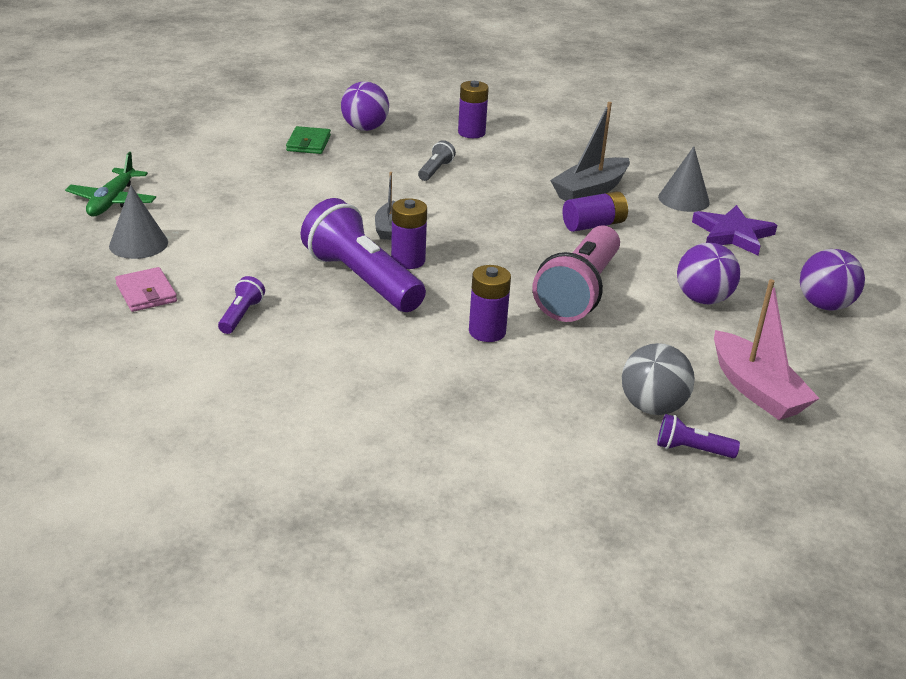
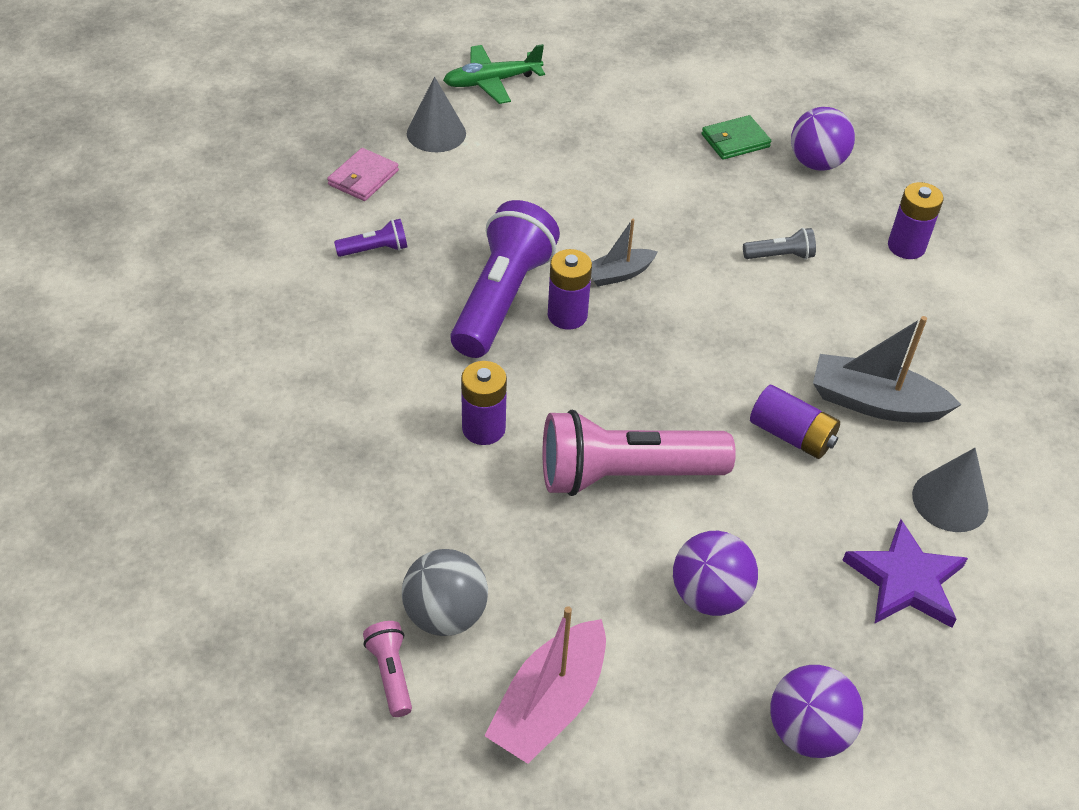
camera: 60 degrees right, 15 degrees up
(691, 450) = (391, 674): purple flashlight -> pink flashlight

